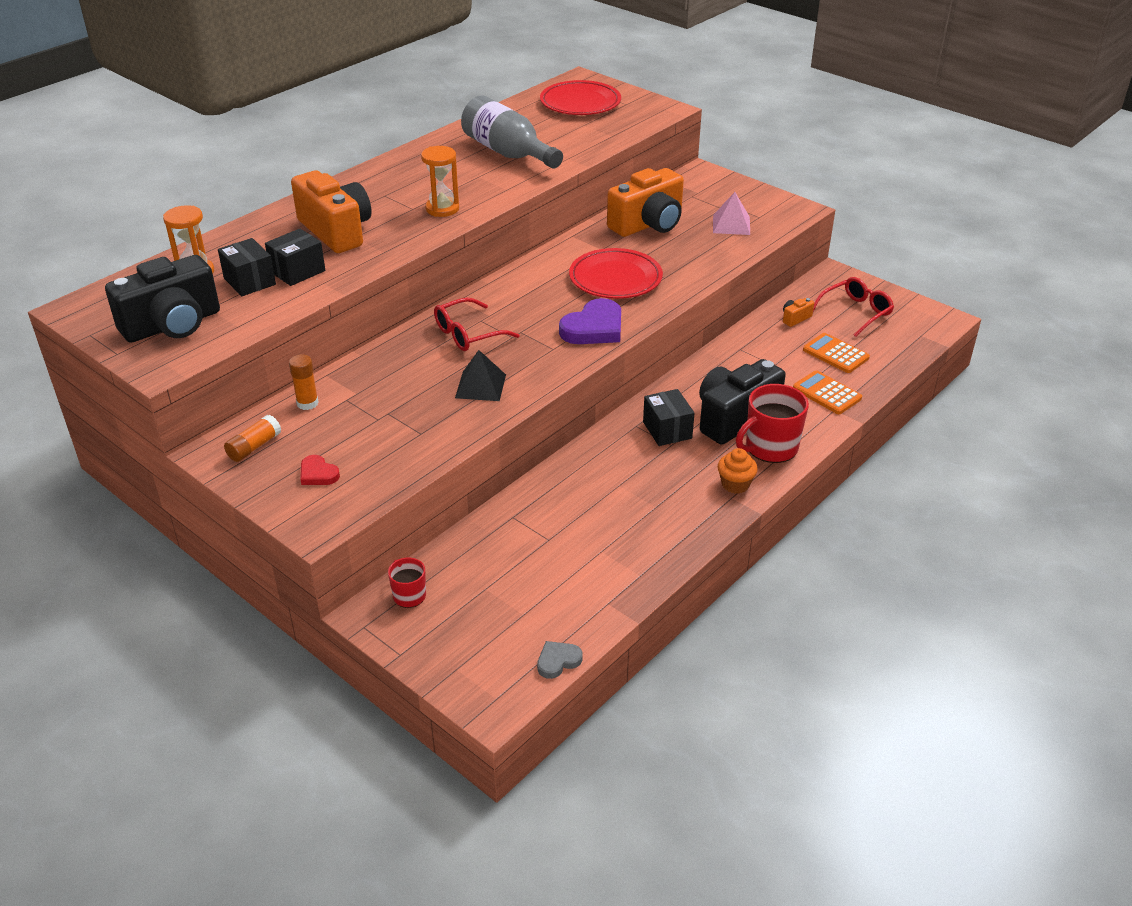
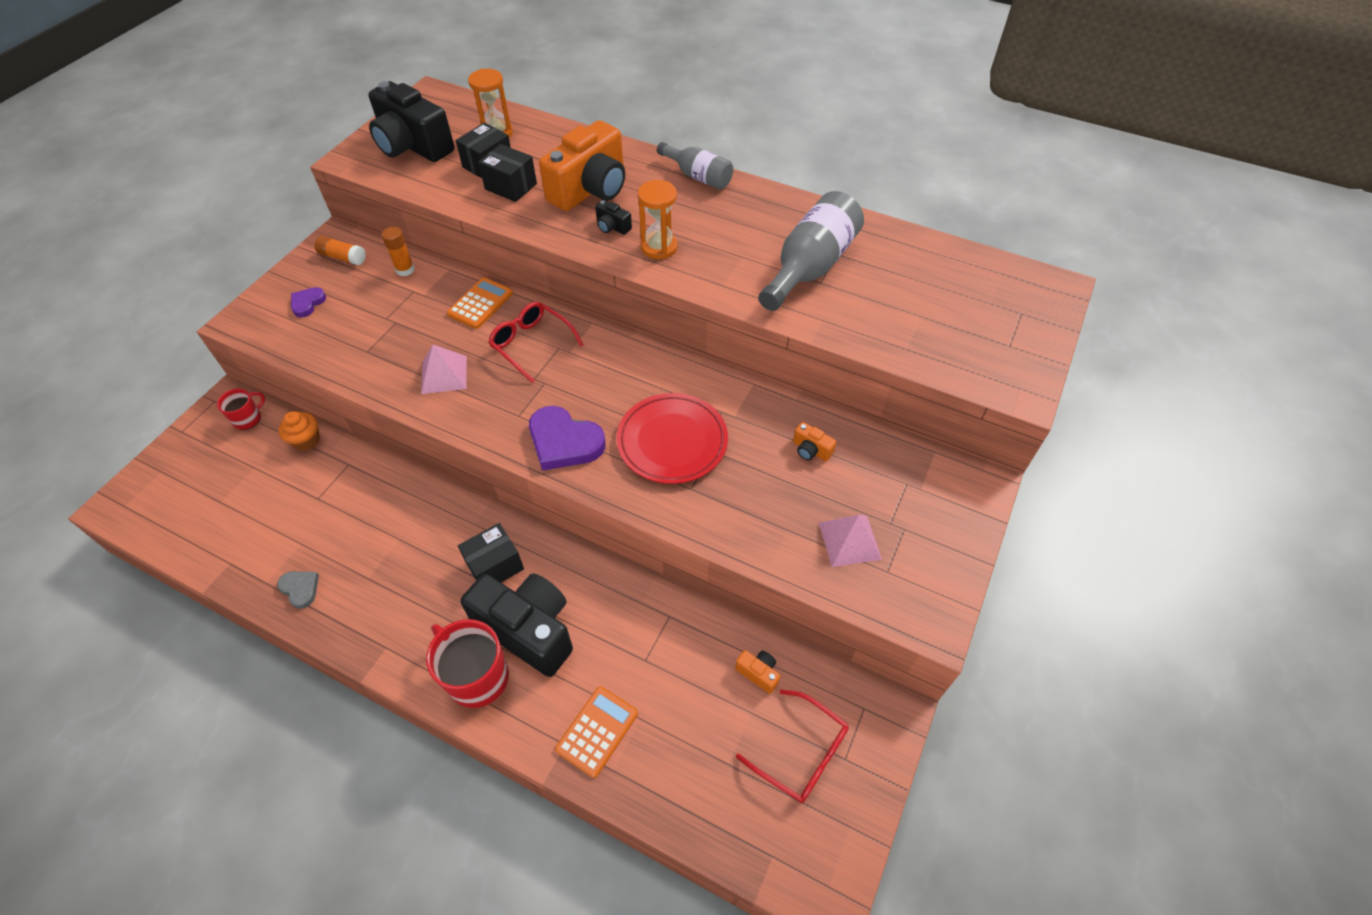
camera: 75 degrees right, 15 degrees up
(318, 474) = (307, 303): red heart -> purple heart
(358, 179) = (698, 176): none -> grey bottle
(400, 226) = (612, 227): none -> black camera
(480, 386) = (444, 374): black pyramid -> pink pyramid
(558, 661) = (160, 539): grey heart -> grey heart (300, 589)
(580, 103) = (981, 301): red plate -> none
(648, 224) = (811, 450): orange camera -> orange camera, size x0.40
(735, 484) = (407, 648): orange cupcake -> orange cupcake (306, 440)
(835, 354) = (689, 734): orange calculator -> orange calculator (480, 304)

